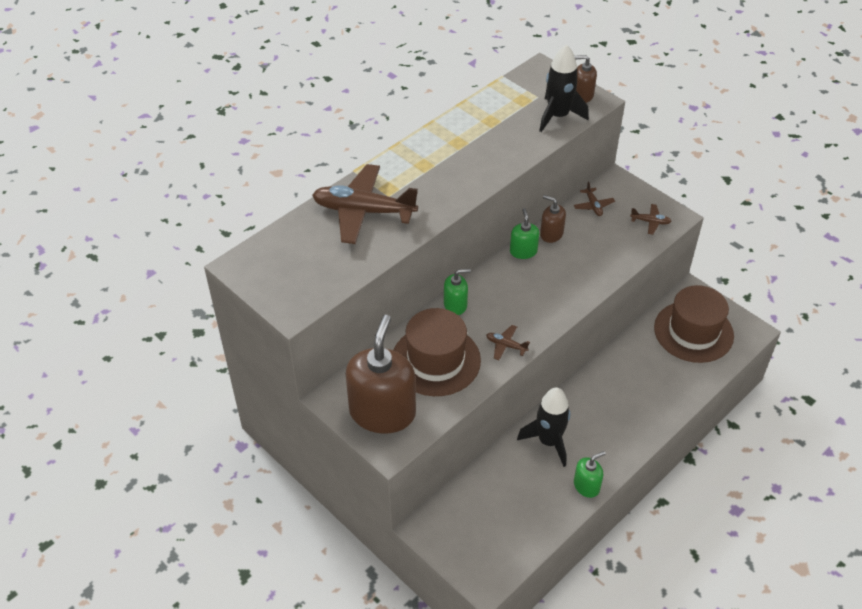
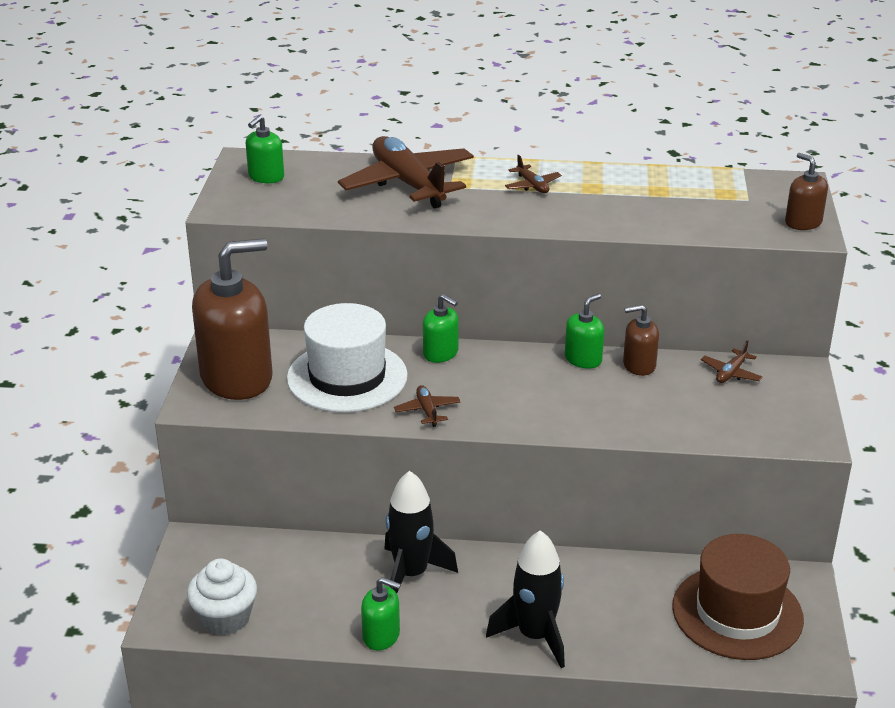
camera: 50 degrees right, 15 degrees down
(275, 268) = (266, 177): none -> green soap dispenser
(436, 360) = (347, 377): brown hat -> white hat
(508, 550) = (225, 618): none -> white cupcake
(551, 234) = (639, 365): brown soap dispenser -> brown soap dispenser turned 90 degrees counterclockwise
(558, 116) = (739, 223): black rocket -> black rocket (535, 636)
(650, 222) = (773, 424): brown plane -> brown plane (532, 186)

